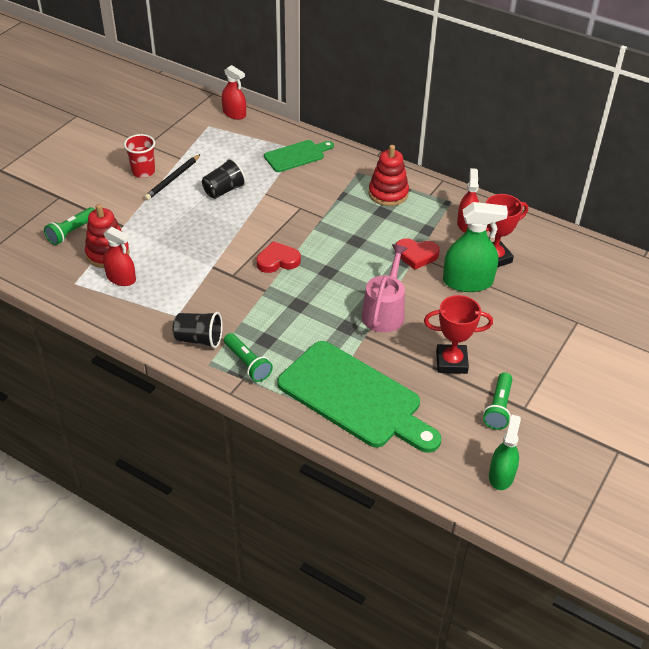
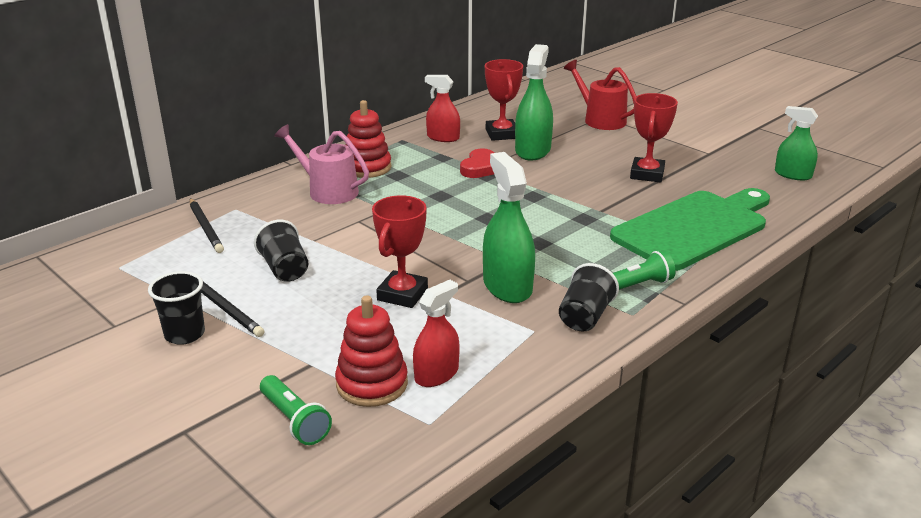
camera: 75 degrees left, 15 degrees down
(143, 172) = (185, 334): red cup -> black cup
(206, 248) = (402, 294): none -> red trophy
(230, 295) = (507, 286): none -> green spray bottle
(234, 113) = (110, 243): red spray bottle -> none
(266, 144) = (205, 227): none -> black pencil
(278, 261) = (453, 246): red heart -> none
(297, 155) = (250, 210): green cutting board -> none
(384, 312) = (566, 196): pink watering can -> pink watering can (328, 191)
(498, 408) = (709, 163): green flashlight -> none
(566, 321) = (600, 120): none -> red watering can

